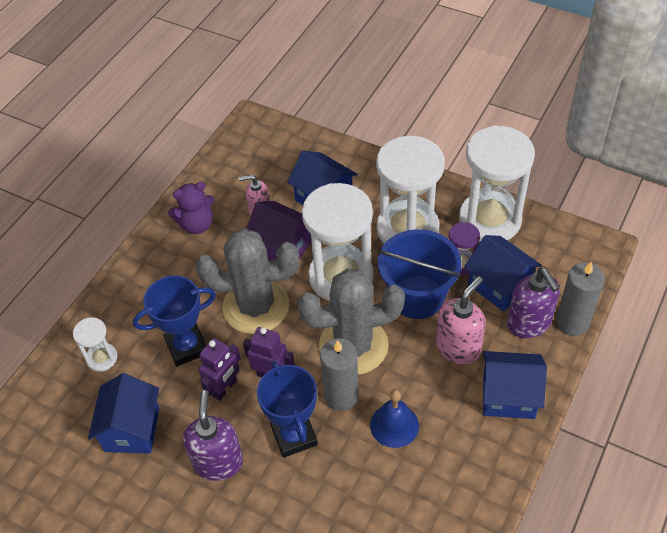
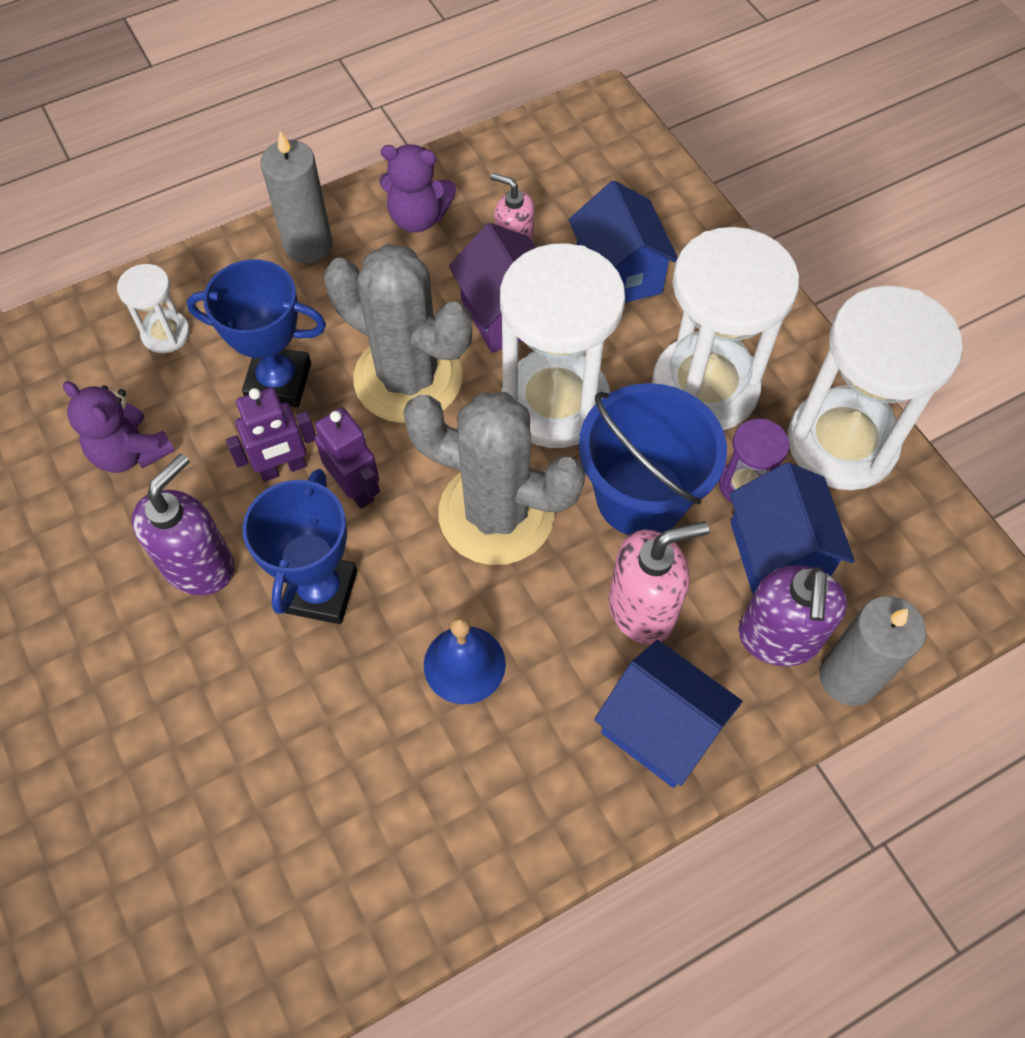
camera: 30 degrees right, 10 degrees up
(132, 429) = (131, 452): blue house -> purple teddy bear
(341, 396) = (424, 575): grey candle -> grey candle (308, 245)

